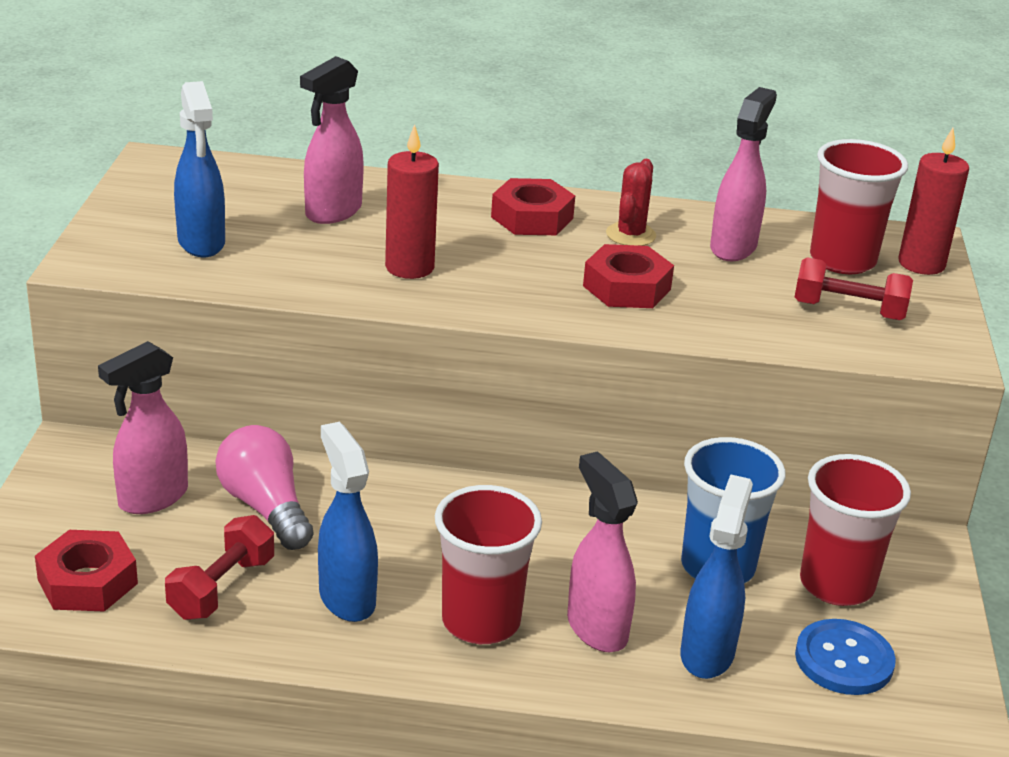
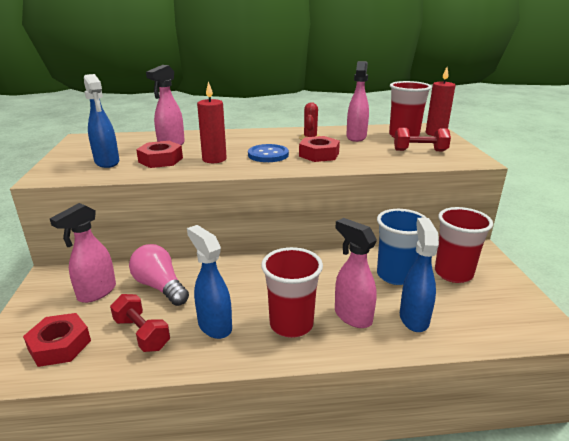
camera: 10 degrees left, 5 degrees down
(222, 588) = (142, 334): red dumbbell -> red dumbbell turned 60 degrees counterclockwise
(532, 218) = (264, 137): red nut -> red nut (160, 160)
(844, 660) = (480, 308): blue button -> blue button (268, 155)

